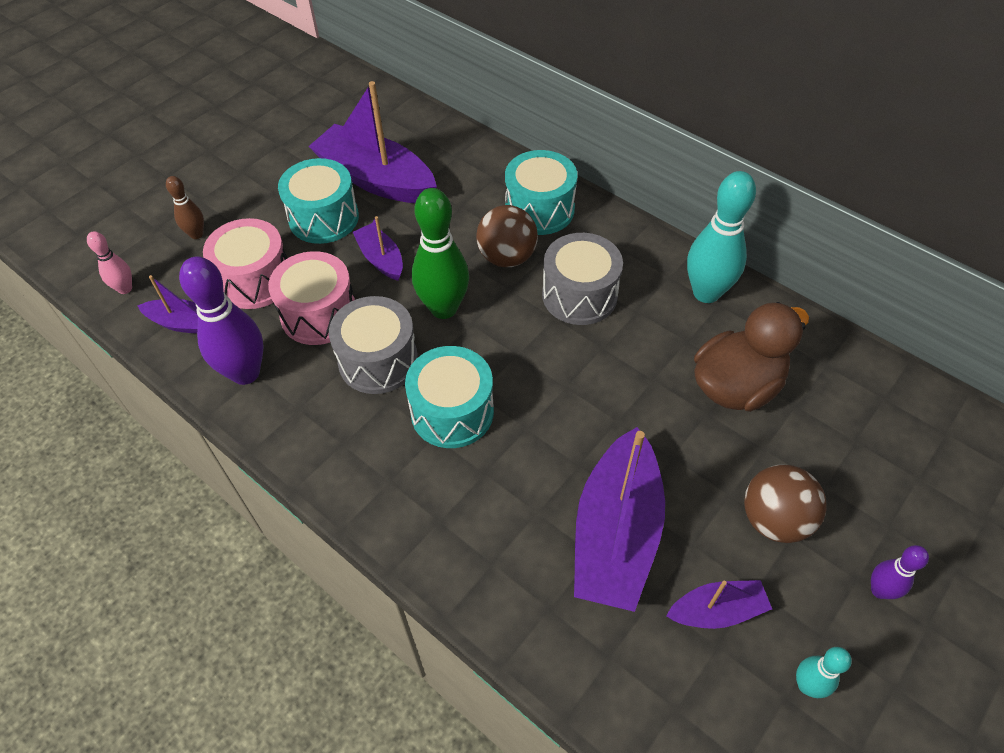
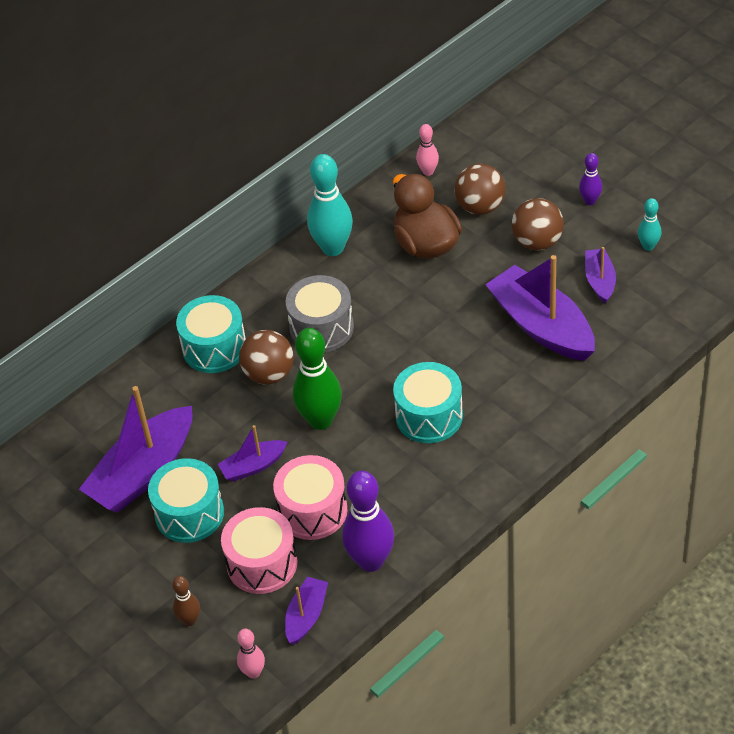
camera: 80 degrees left, 5 degrees down
(378, 360) = (371, 466): grey drum -> none
(615, 533) = (541, 326): purple boat -> purple boat turned 150 degrees counterclockwise
(821, 443) = (480, 207): none -> brown ball
(868, 377) = (428, 171): none -> pink bowling pin

